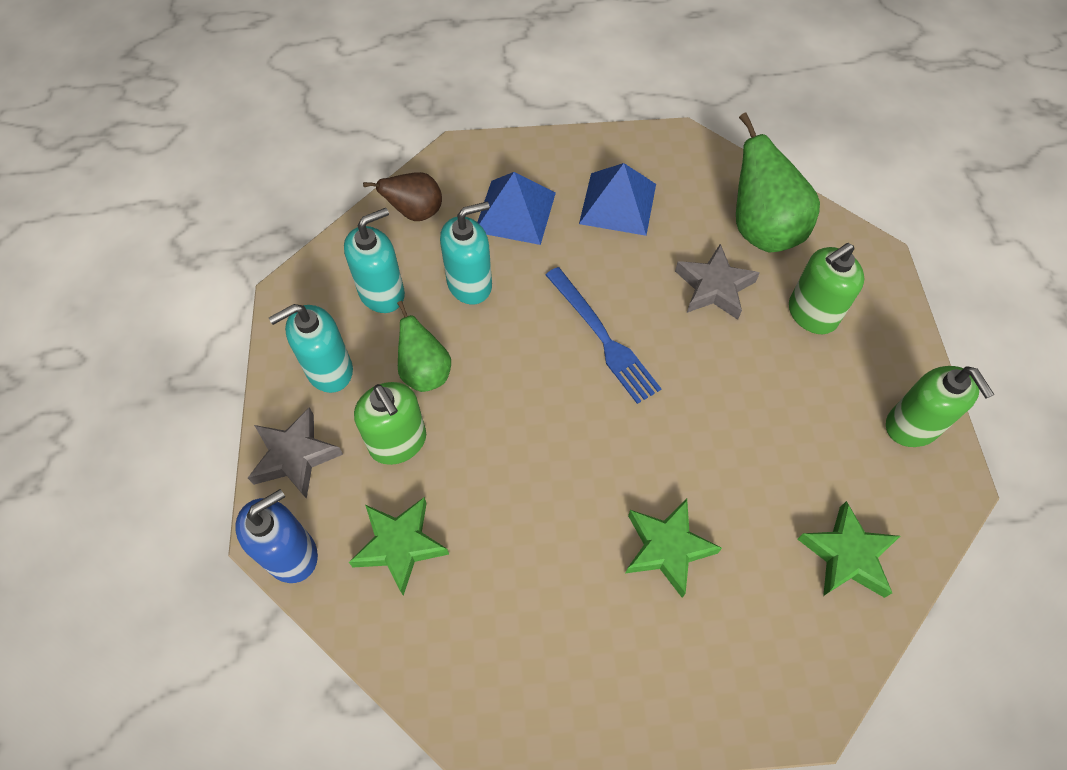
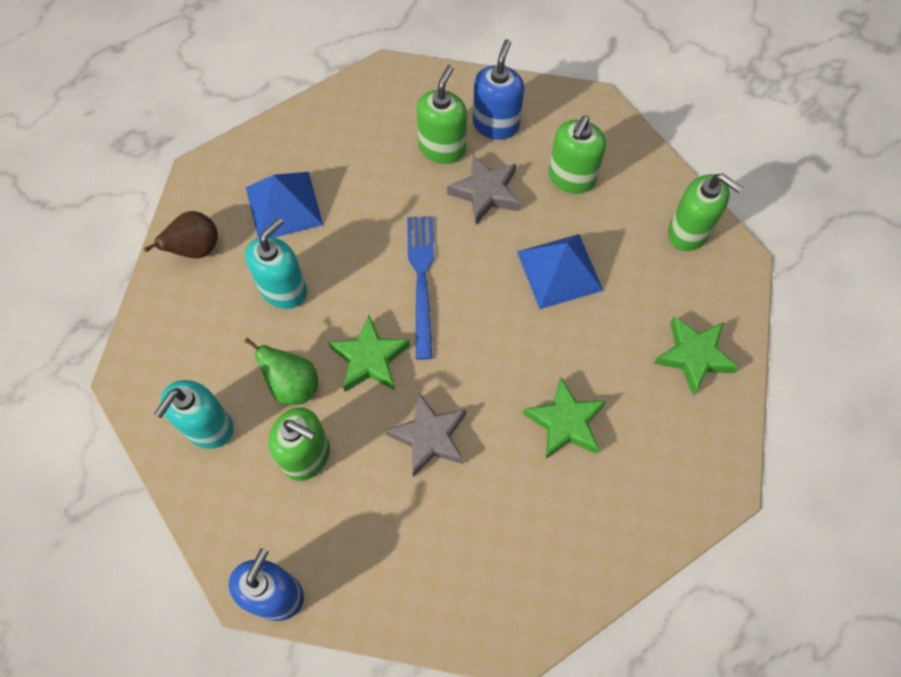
camera: 30 degrees left, 5 degrees up
(295, 456) = (226, 515): grey star -> grey star (429, 437)
(382, 293) = (211, 336): turquoise soap dispenser -> none
(400, 545) = (360, 537): green star -> green star (370, 359)
(603, 337) = (421, 280): blue fork -> blue fork turned 120 degrees counterclockwise
(618, 203) = (367, 156): blue pyramid -> blue pyramid (559, 270)
(695, 228) = (442, 148): none -> green soap dispenser
(761, 230) = (496, 124): green pear -> blue soap dispenser

